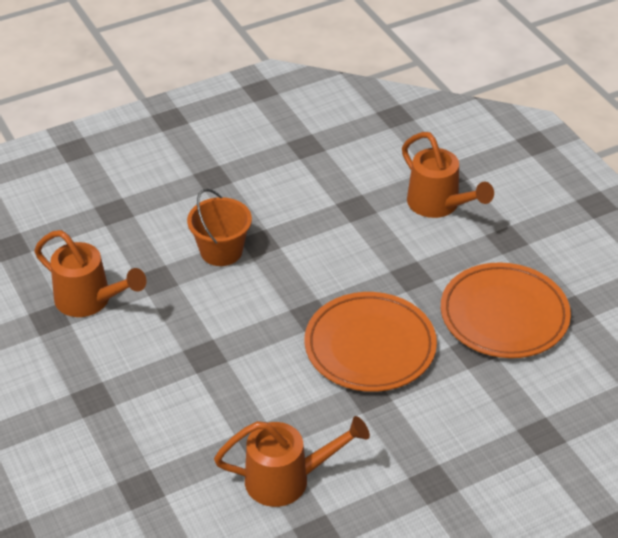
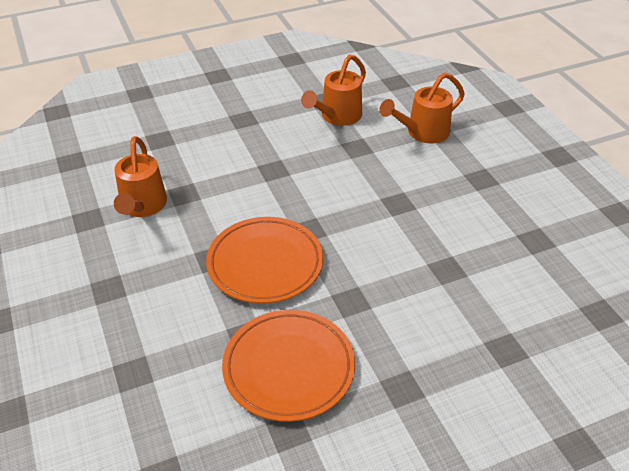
camera: 95 degrees right, 0 degrees up
(221, 251) = (388, 181): orange bucket -> none
(438, 205) = (454, 334): orange watering can -> orange watering can (423, 132)

